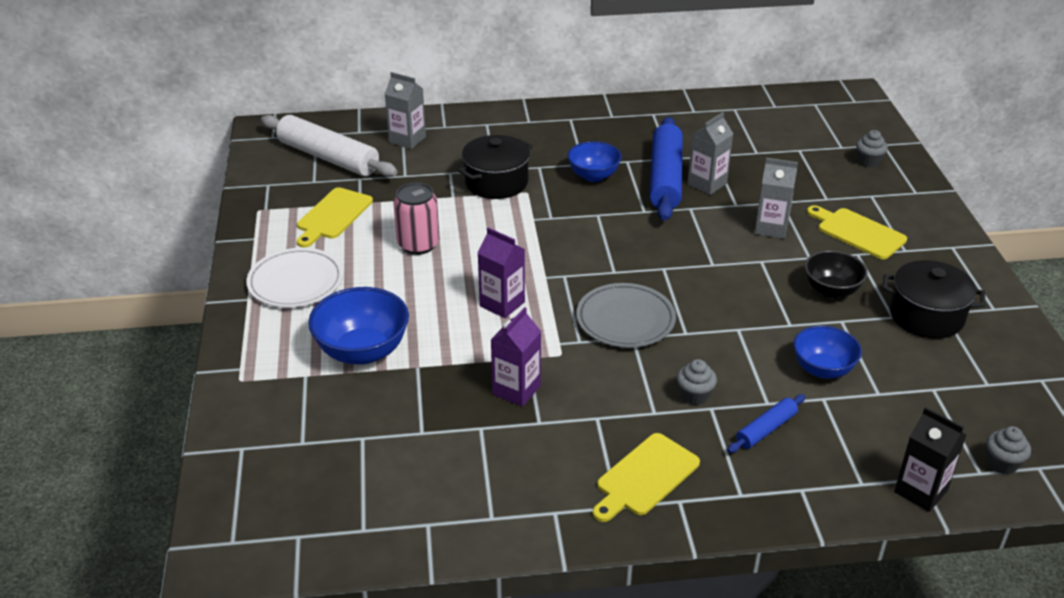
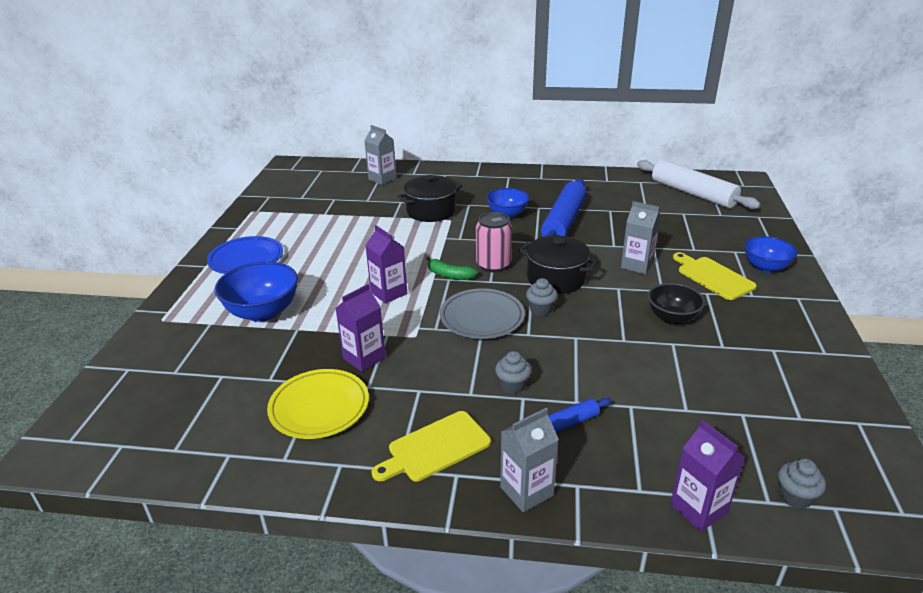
camera: 15 degrees right, 5 degrees down
(296, 282) = (246, 259): white plate -> blue plate
(328, 157) = (320, 184): white rolling pin -> white rolling pin (692, 193)
(333, 216) = (300, 220): yellow cutting board -> none
(418, 244) = (349, 245): pink can -> pink can (493, 265)
(497, 455) = (319, 407): none -> yellow plate
(562, 270) = (449, 275): none -> green banana
(707, 184) = (596, 229): grey carton -> grey carton (526, 491)
(822, 369) = (639, 381): blue bowl -> blue bowl (765, 267)
(868, 162) = (741, 227): grey cupcake -> grey cupcake (540, 309)
(920, 491) = (698, 509): black carton -> purple carton
(926, 316) = (755, 350): black pot -> black pot (556, 279)

